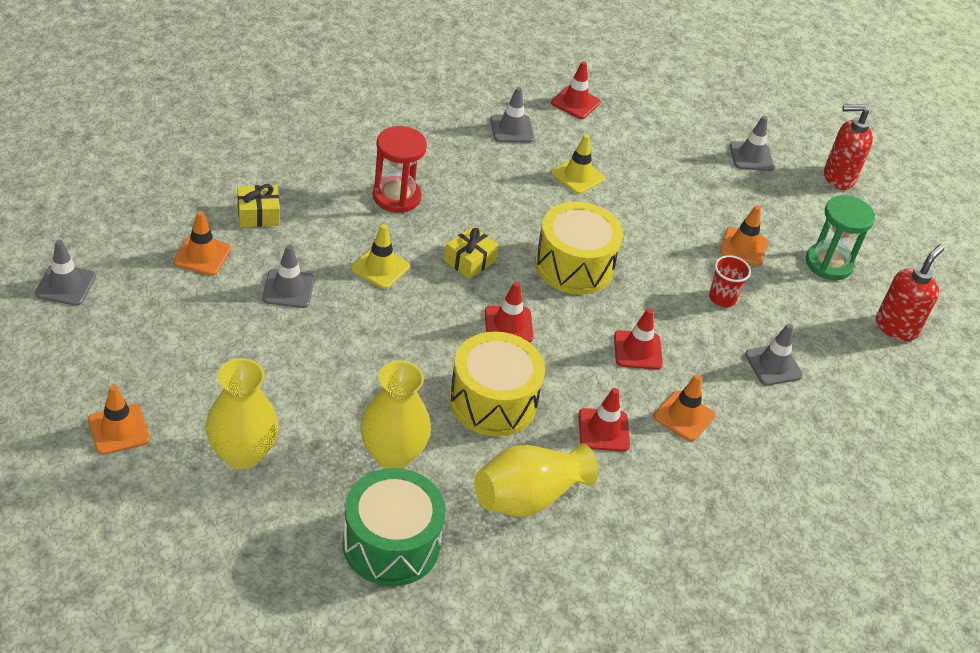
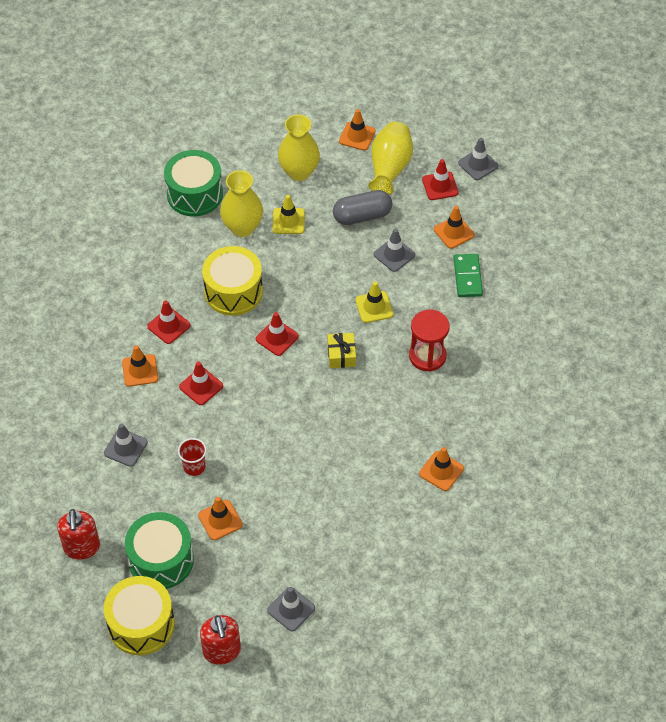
camera: 140 degrees right, 10 degrees up
(257, 348) = (362, 216): none -> grey capsule
(258, 214) = (467, 277): yellow gift -> green domino
(512, 129) = (441, 471): grey traffic cone -> orange traffic cone
(528, 497) = (165, 263): yellow vase -> yellow vase (389, 168)
(574, 265) = (290, 407): yellow drum -> yellow drum (141, 624)
(575, 102) = (438, 537): red traffic cone -> red traffic cone (440, 186)
(577, 176) = (364, 474): yellow traffic cone -> yellow traffic cone (288, 221)
(828, 263) = (161, 560): green hourglass -> green drum
(838, 177) = (222, 651): red soap dispenser -> red soap dispenser turned 120 degrees clockwise

